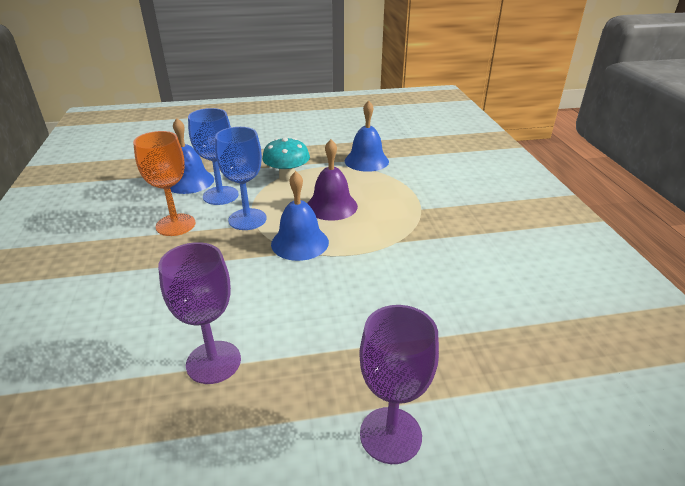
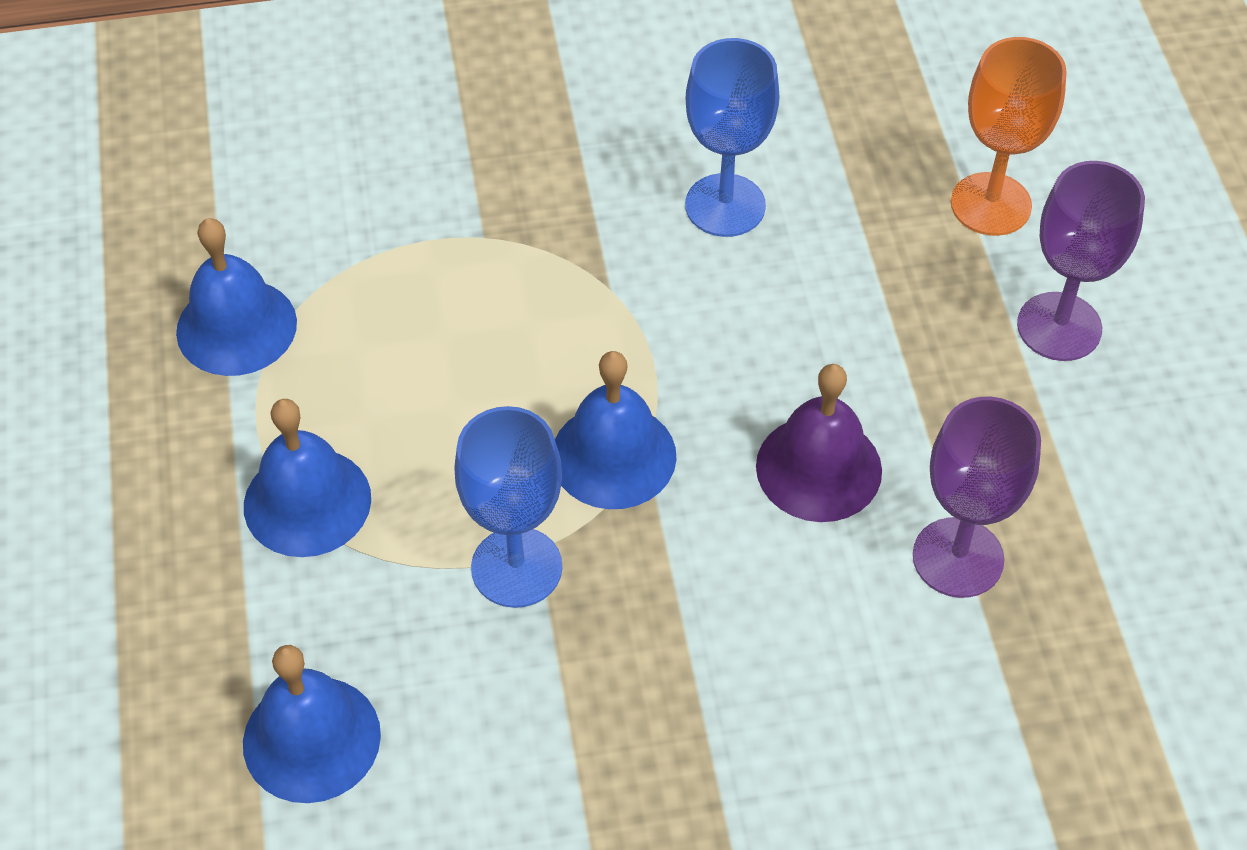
camera: 90 degrees left, 20 degrees up
(175, 225) = (536, 720): orange goblet -> orange goblet (991, 204)
(220, 195) = (398, 645): blue goblet -> blue goblet (725, 205)
(287, 176) = (307, 502): turquoise mushroom -> blue bell
(331, 206) = (464, 401): purple bell -> purple bell (818, 468)

